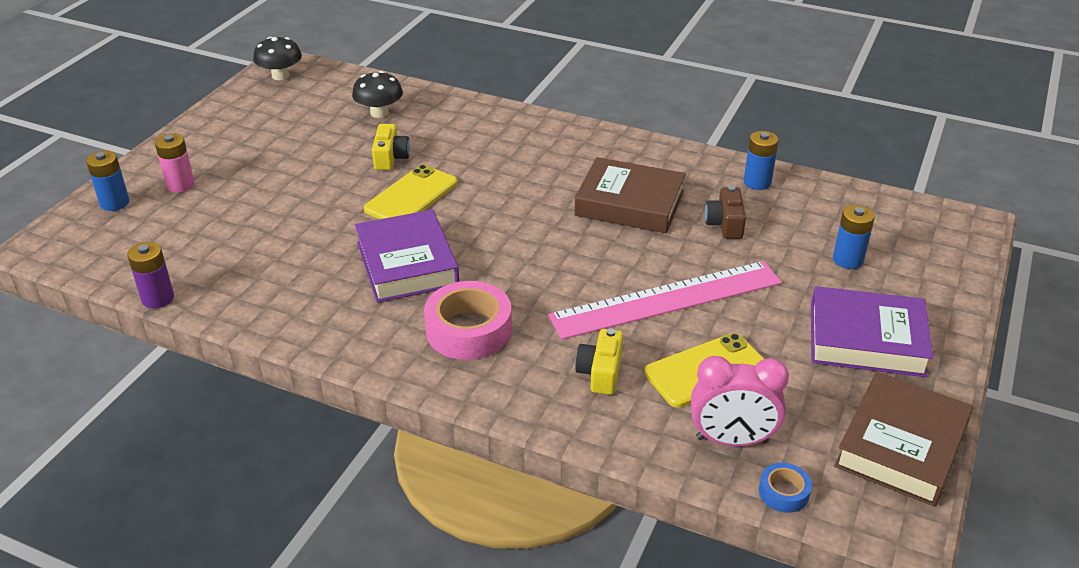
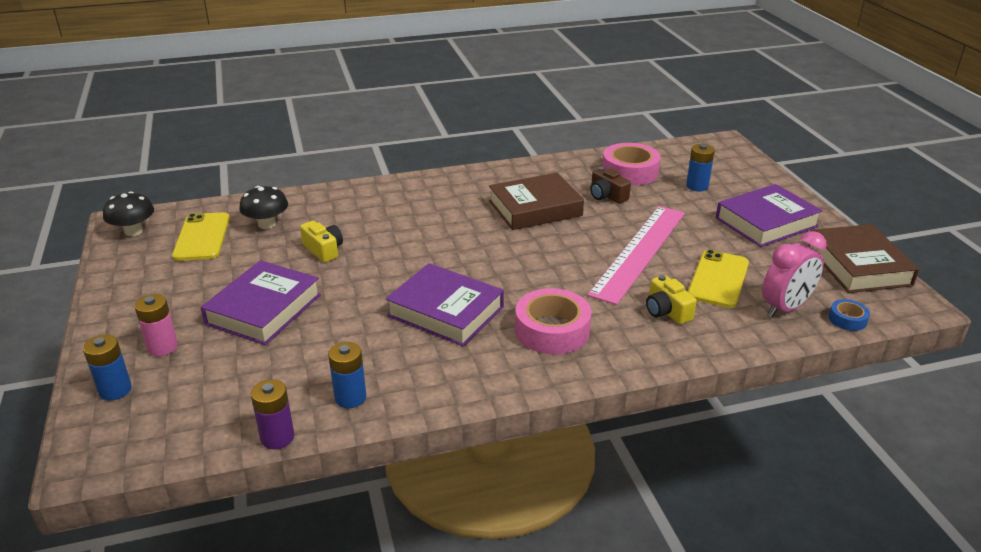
camera: 40 degrees left, 5 degrees down
(280, 189) = (264, 309): none -> purple book
(411, 196) = (380, 268): yellow phone -> yellow phone (202, 237)
(757, 182) = (589, 166): blue battery -> blue battery (350, 397)
(793, 209) = (630, 172): none -> pink tape

